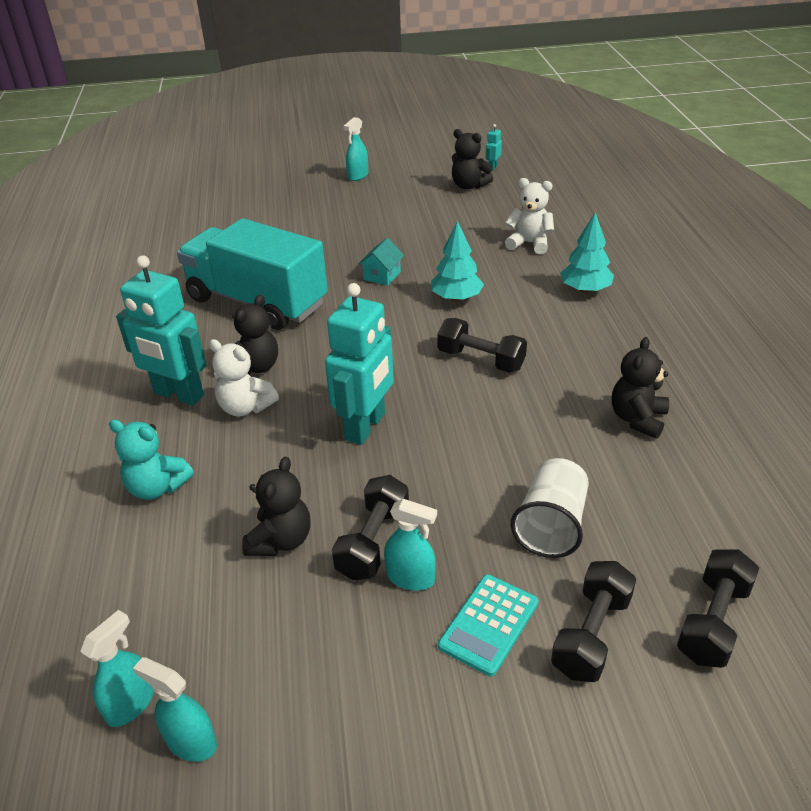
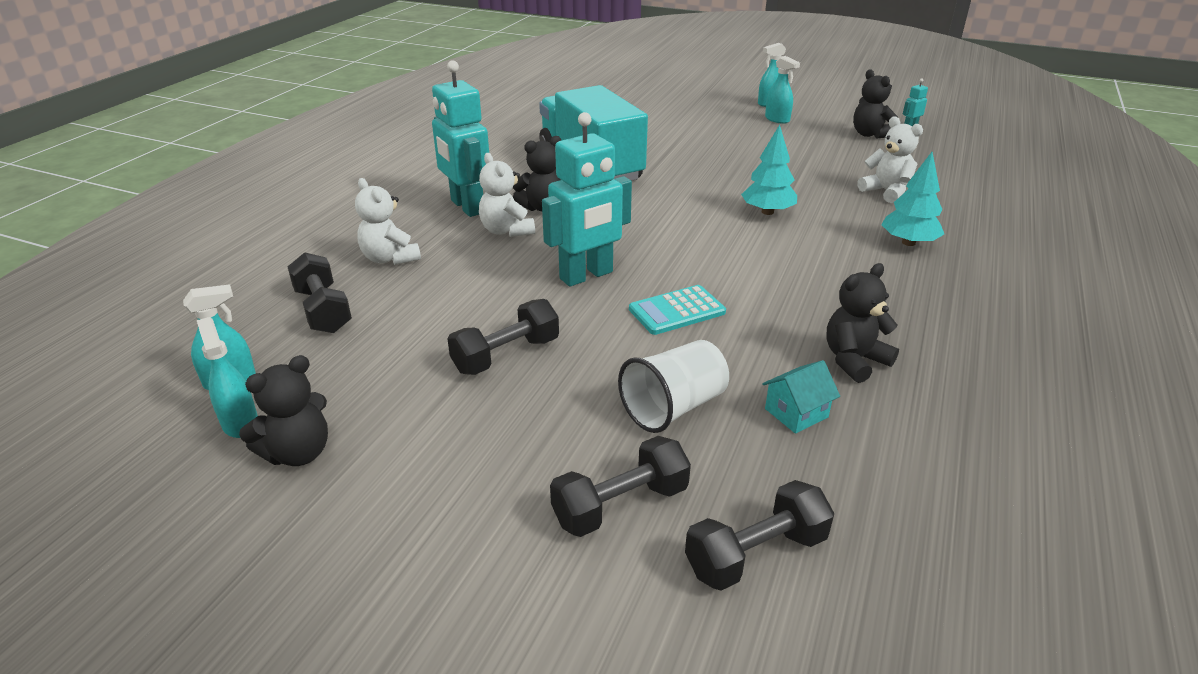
camera: 30 degrees right, 5 degrees down
(157, 487) = (390, 258): turquoise teddy bear -> white teddy bear
(281, 540) = (438, 325): black teddy bear -> black teddy bear (298, 453)
(382, 276) = (715, 177): turquoise house -> turquoise house (796, 413)
(410, 578) = (509, 392): turquoise spray bottle -> turquoise spray bottle (777, 119)
(481, 360) = (741, 263): black dumbbell -> black dumbbell (323, 310)
(488, 624) = (537, 454): turquoise calculator -> turquoise calculator (677, 311)

